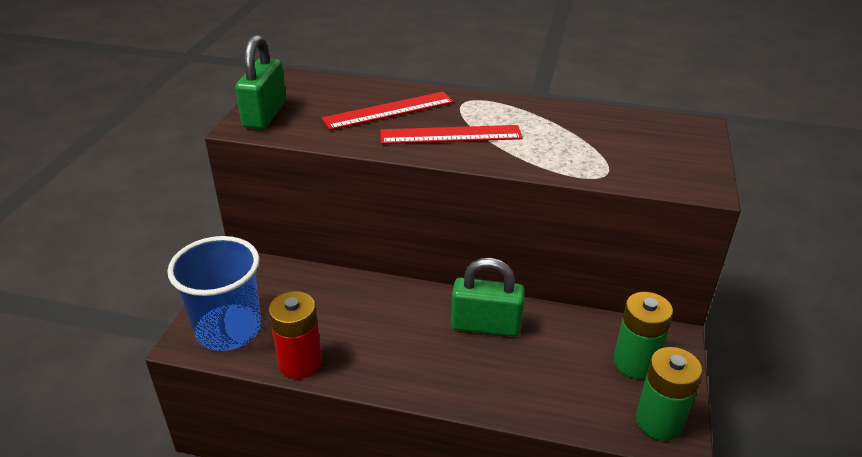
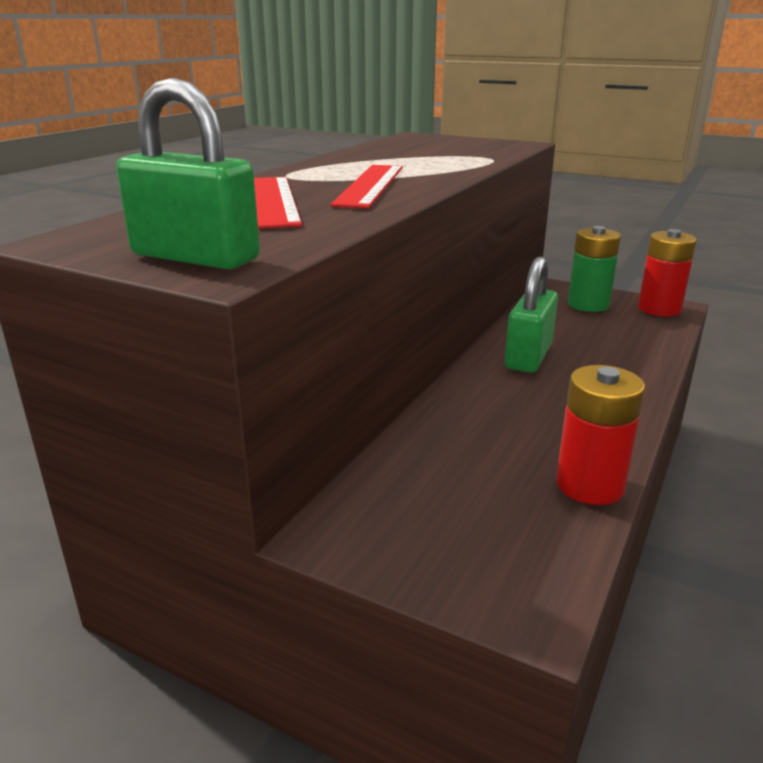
camera: 75 degrees left, 10 degrees down
(229, 330) = (507, 555): blue cup -> none
(659, 421) = (659, 309): green battery -> red battery

